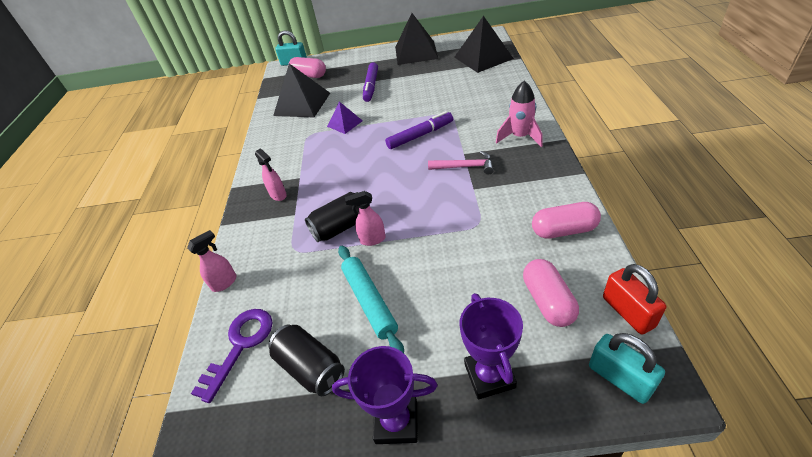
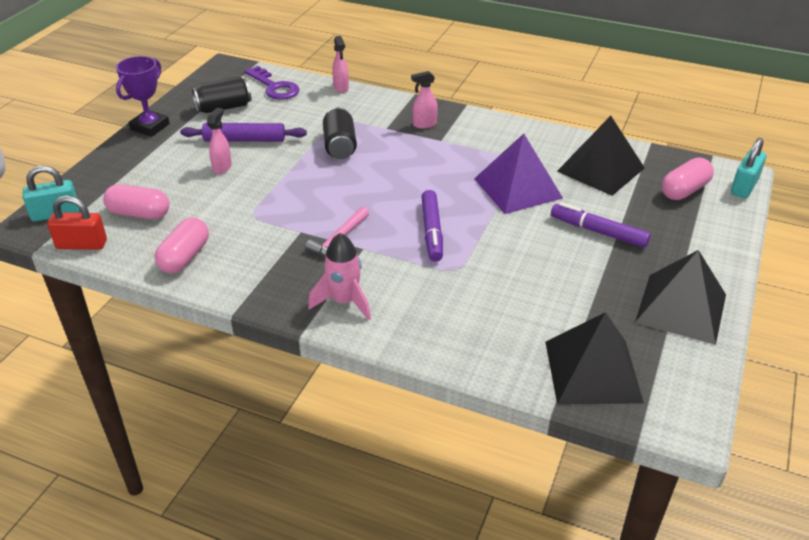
camera: 110 degrees right, 5 degrees down
(344, 123) = (518, 188): purple pyramid -> purple pyramid, size x1.85
(369, 302) = (244, 140): turquoise rolling pin -> purple rolling pin
(372, 239) = (305, 157): pink spray bottle -> pink spray bottle (222, 167)
(489, 375) = (128, 167): purple trophy -> none

